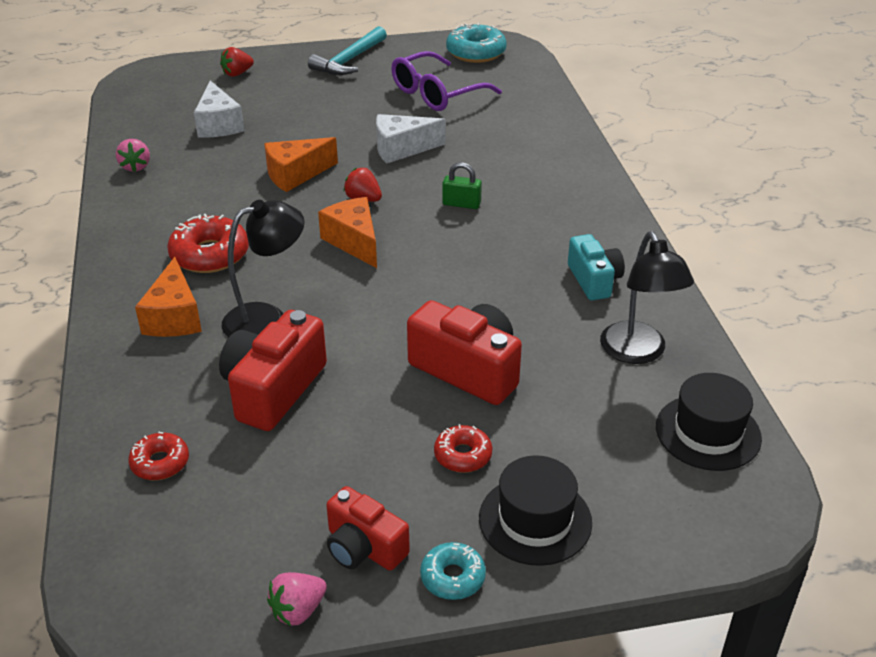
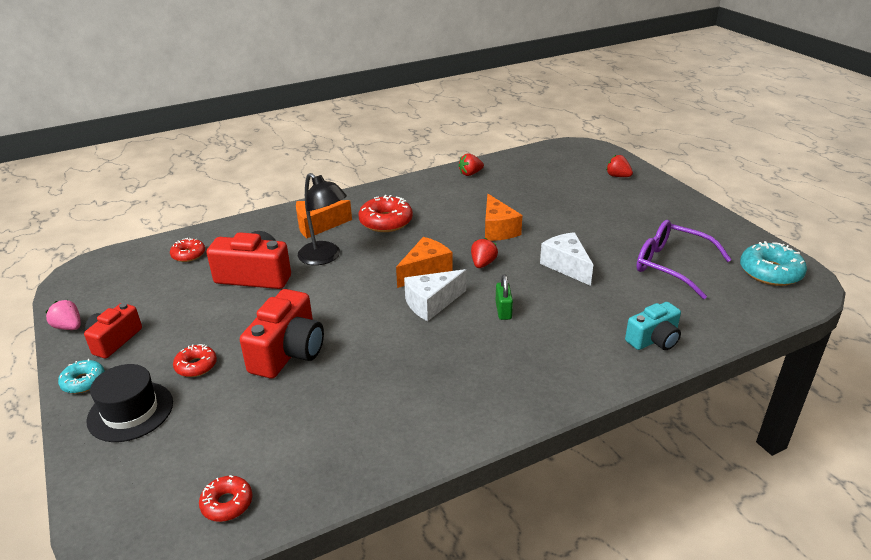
camera: 75 degrees right, 5 degrees down
(135, 166) = (470, 174): pink strawberry -> red strawberry
(218, 124) = (542, 187): white cheese -> white cheese (432, 303)
(295, 175) = (498, 229): orange cheese -> orange cheese turned 150 degrees counterclockwise
(349, 60) = (685, 214): turquoise hammer -> none
(594, 280) = (425, 403): turquoise camera -> turquoise camera (654, 340)
(638, 352) = (328, 445): black lamp -> none
(708, 432) = (227, 503): black hat -> red donut

